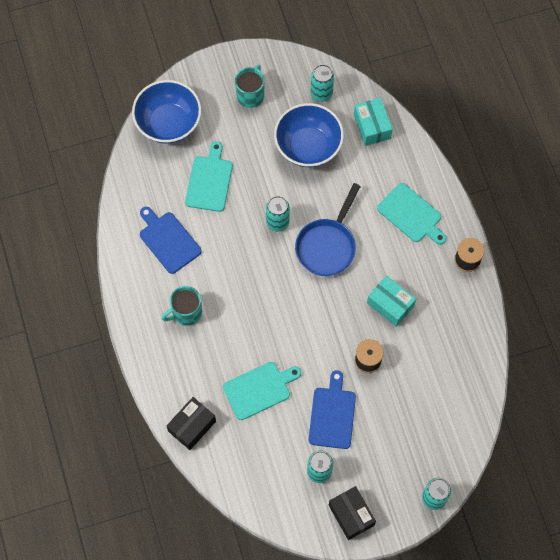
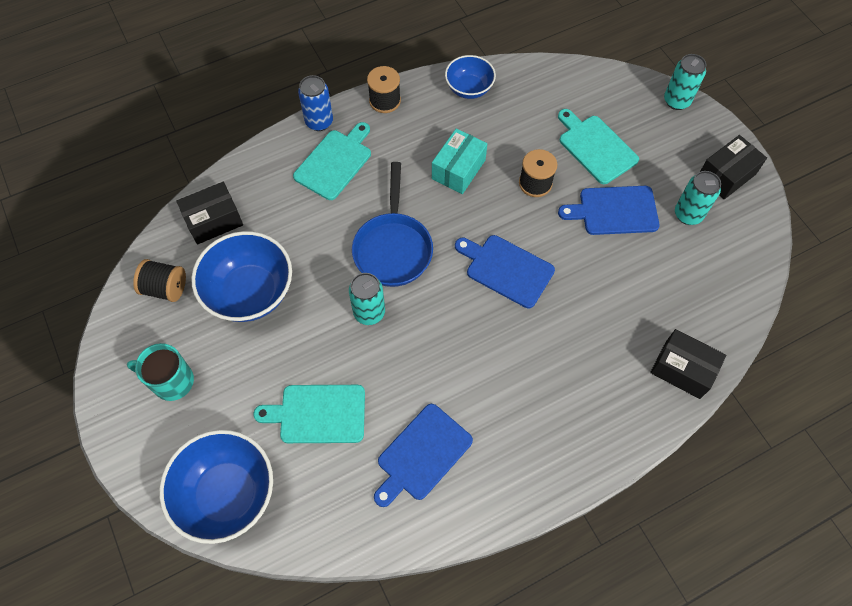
camera: 100 degrees left, 5 degrees down
(186, 312) = (526, 407): turquoise mug -> none
(259, 389) = (607, 296): turquoise cutting board -> turquoise cutting board (595, 147)
(295, 322) = (506, 269): none -> blue cutting board
(321, 93) = (165, 288): turquoise can -> black spool
(327, 246) = (393, 248): blue pan -> blue pan turned 75 degrees clockwise
(372, 126) = (214, 220): turquoise box -> black box
(452, 207) = (319, 122): none -> blue can
(471, 328) = (469, 88): none -> blue bowl

